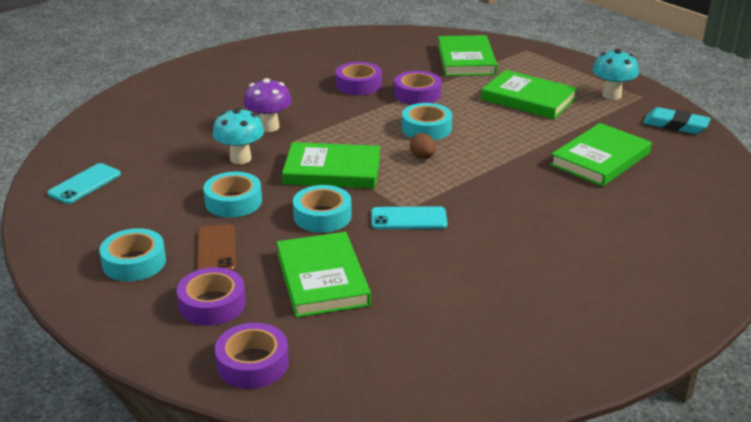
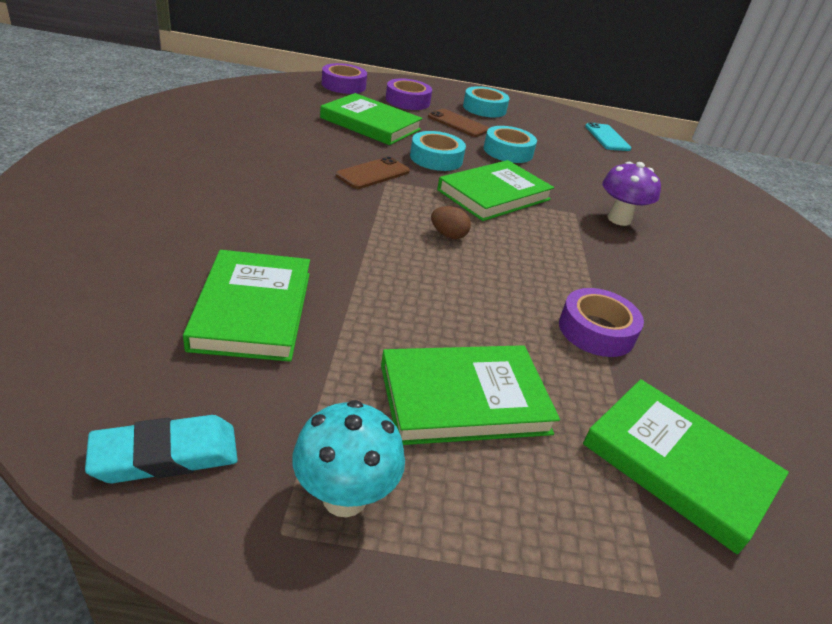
camera: 130 degrees right, 5 degrees up
(240, 158) = (572, 183): turquoise mushroom -> none
(358, 85) = (673, 315): purple tape -> none
(408, 219) = (373, 173): turquoise phone -> brown phone
(426, 128) = (500, 275): turquoise tape -> none

